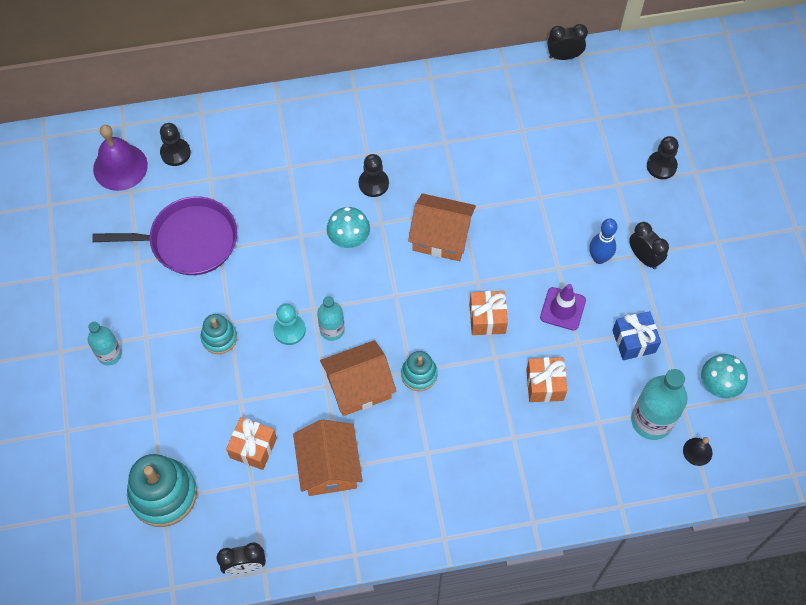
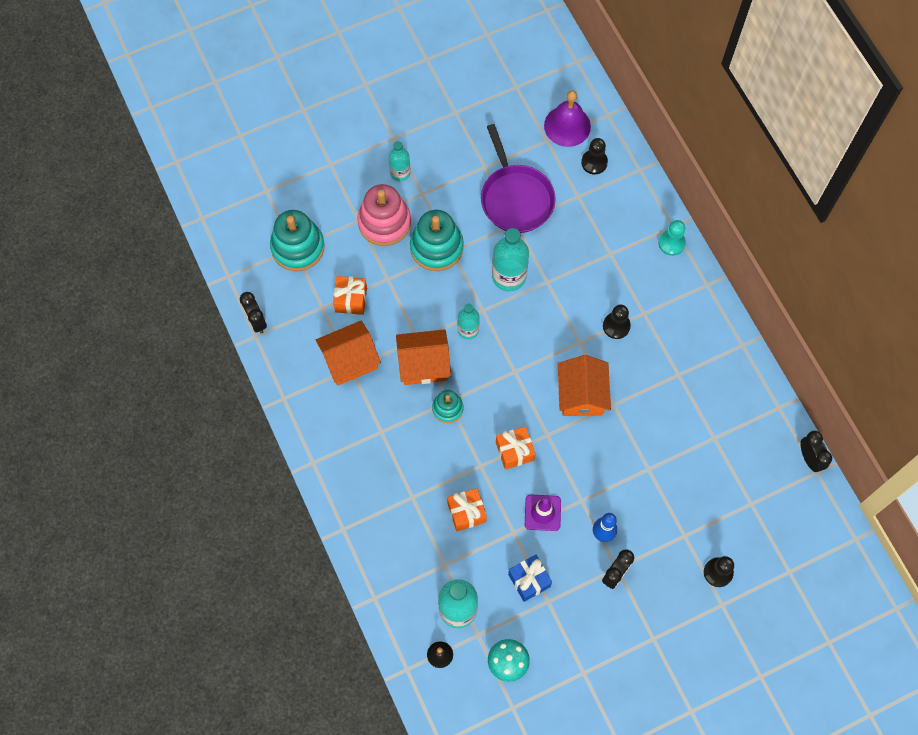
camera: 75 degrees right, 5 degrees up
(167, 387) = (384, 222): none -> pink stacking toy
(219, 338) = (436, 247): turquoise stacking toy -> turquoise stacking toy, size x1.78
(281, 272) = (509, 276): none -> turquoise bottle
(289, 330) = (458, 297): turquoise pawn -> turquoise pawn (671, 243)
(349, 239) = (556, 320): turquoise mushroom -> none
(358, 387) = (423, 364): orange house -> orange house turned 60 degrees counterclockwise

